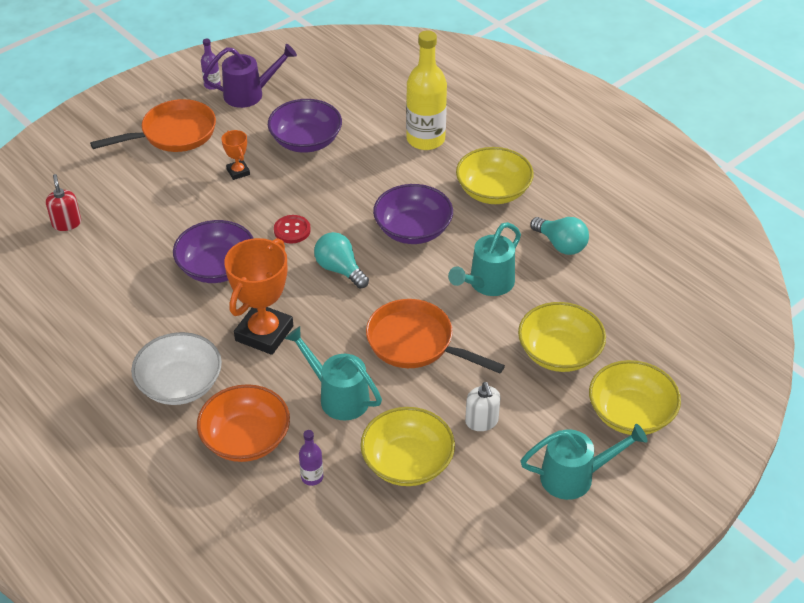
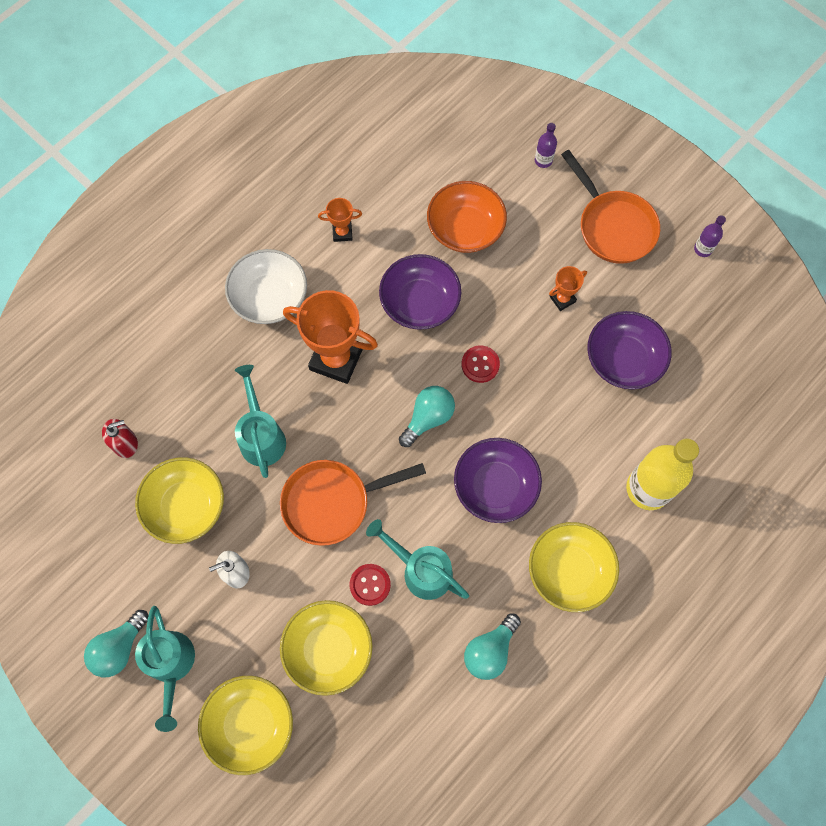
camera: 85 degrees right, 25 degrees up
(66, 223) = (466, 159): red soap dispenser -> red soap dispenser (125, 443)
(120, 321) = (342, 233): none -> orange trophy
(246, 439) = (209, 363): orange bowl -> orange bowl (465, 229)
(249, 94) = (694, 290): purple watering can -> none
(312, 477) = (168, 424): purple bottle -> purple bottle (543, 160)
(338, 396) = (261, 436): turquoise watering can -> turquoise watering can turned 45 degrees counterclockwise
(416, 343) = (332, 502): orange pan -> orange pan turned 135 degrees counterclockwise
(499, 320) = (370, 585): none -> red button
(557, 522) = (119, 648): none -> turquoise light bulb

